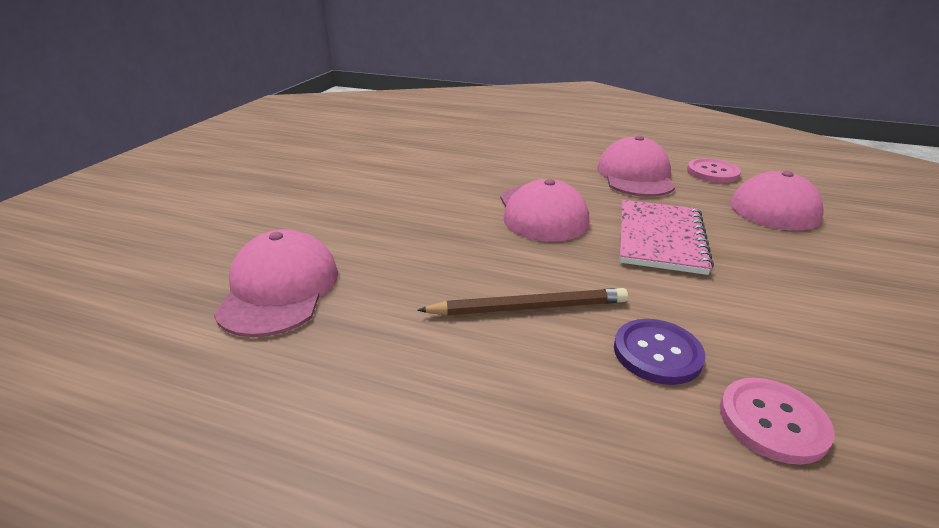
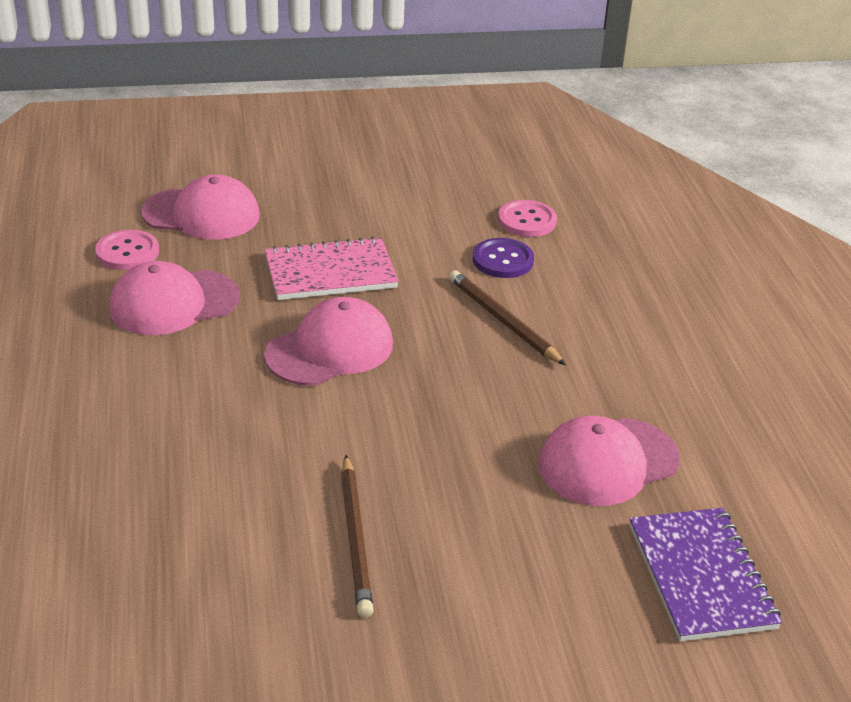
camera: 120 degrees left, 5 degrees up
(122, 282) = (701, 576): none -> purple notebook
(348, 180) = (356, 538): none -> brown pencil

